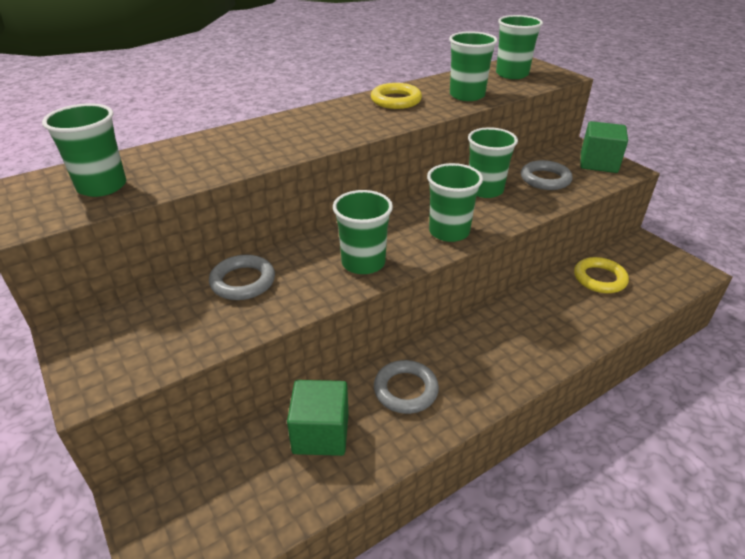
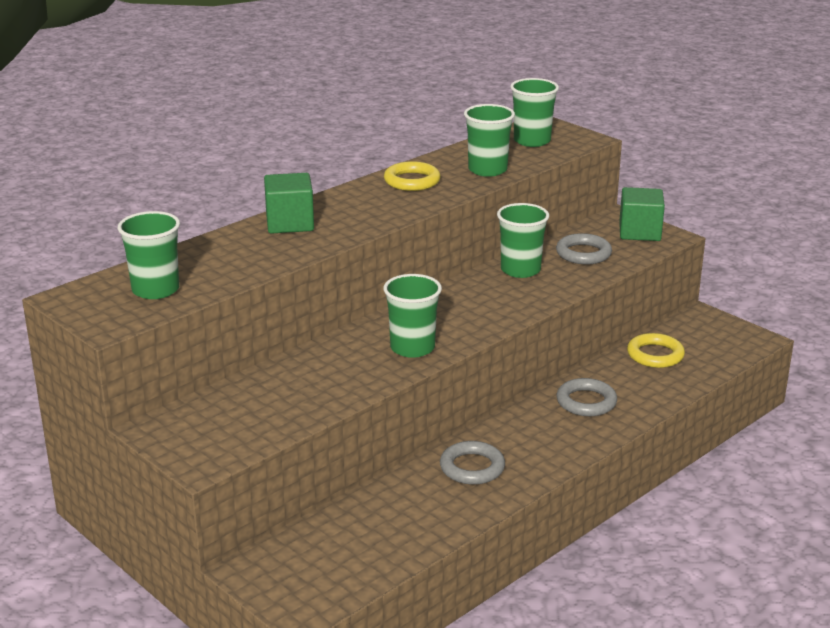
camera: 10 degrees left, 10 degrees down
(243, 281) = (298, 374): grey ring -> grey ring (586, 402)
(321, 433) = (400, 507): green cube -> green cube (290, 223)
(449, 232) = (491, 313): green cup -> none

